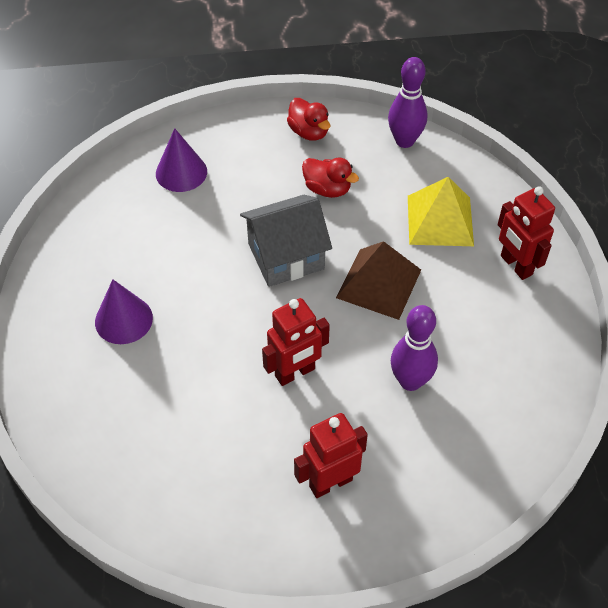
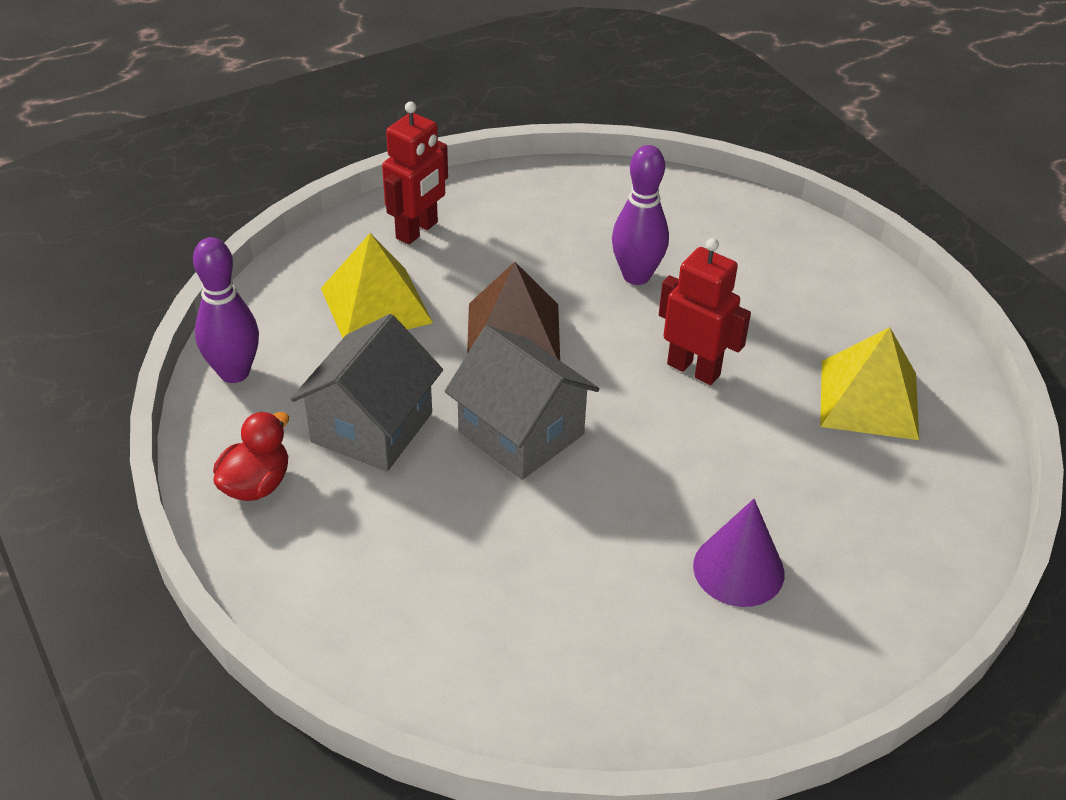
camera: 115 degrees left, 10 degrees down
(181, 172) = (420, 618): purple cone -> none
(211, 470) = (869, 399): none -> yellow pyramid
(327, 189) = (371, 427): red duck -> grey house
(330, 482) = (803, 303): red robot -> none

